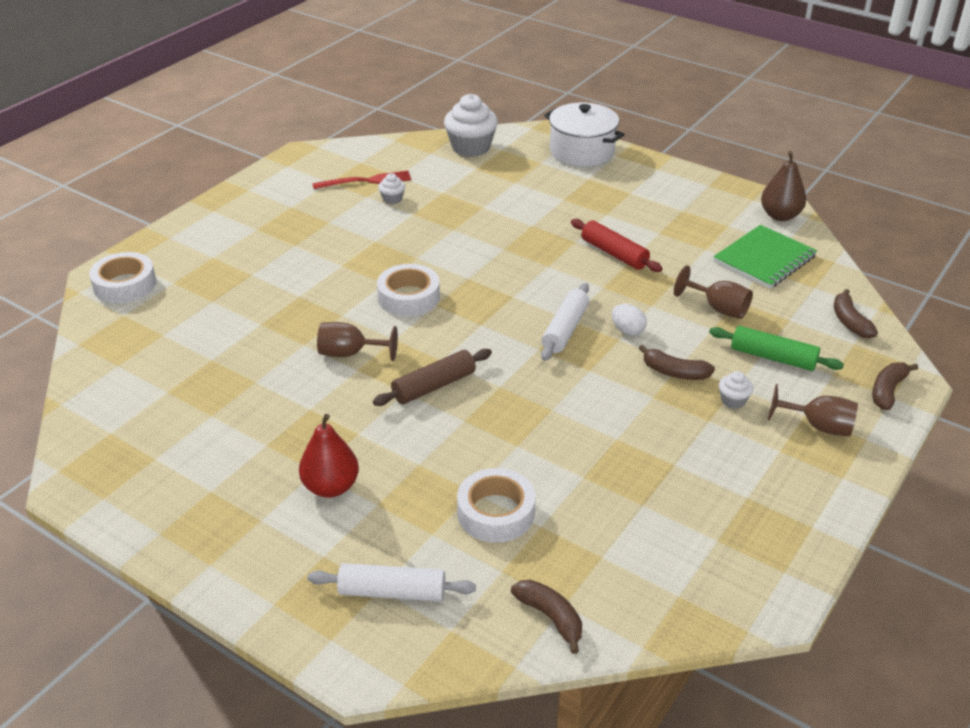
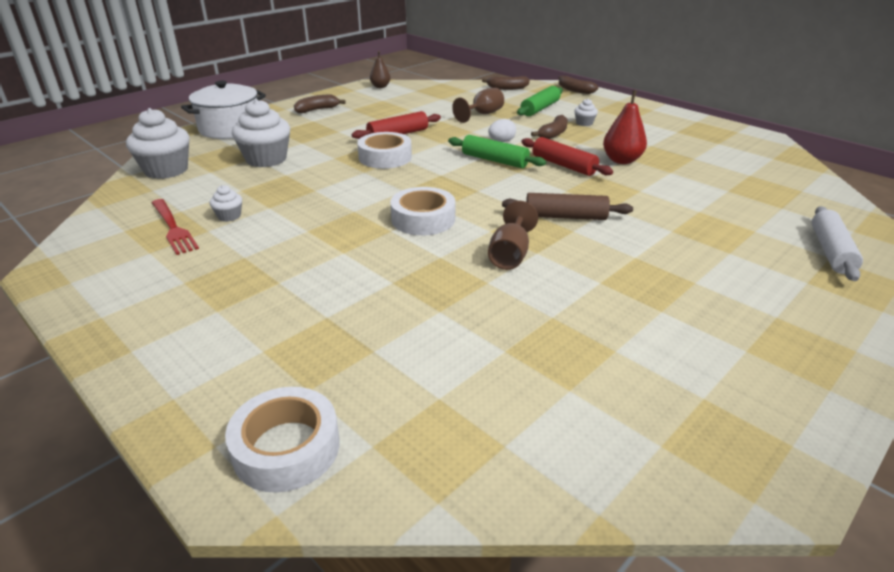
camera: 80 degrees left, 5 degrees down
(331, 487) = (715, 274): red pear -> red pear (621, 160)
(367, 181) = (173, 228): red fork -> red fork turned 150 degrees clockwise
(434, 386) = (565, 216): brown rolling pin -> brown rolling pin turned 60 degrees counterclockwise
(496, 513) = (721, 204): white tape -> white tape (385, 157)
(513, 189) = (266, 159): none -> white cupcake
(551, 617) = (817, 195): brown banana -> brown banana (317, 110)
(565, 329) = (494, 160): white rolling pin -> green rolling pin
(571, 383) = (563, 165): none -> red rolling pin
(764, 259) = (430, 97): green notebook -> none
(780, 215) = (380, 86): brown pear -> brown pear, size x0.66
(818, 426) = (608, 108): brown goblet -> none

